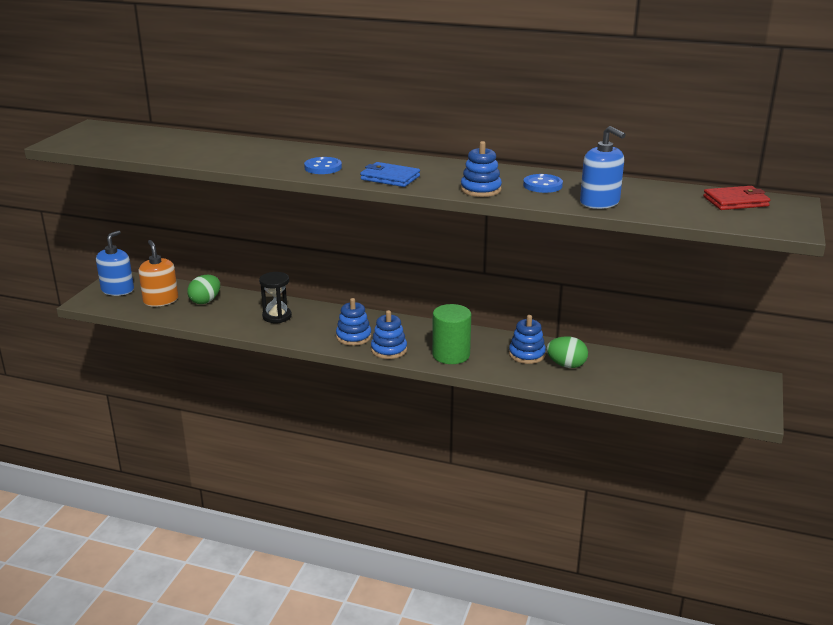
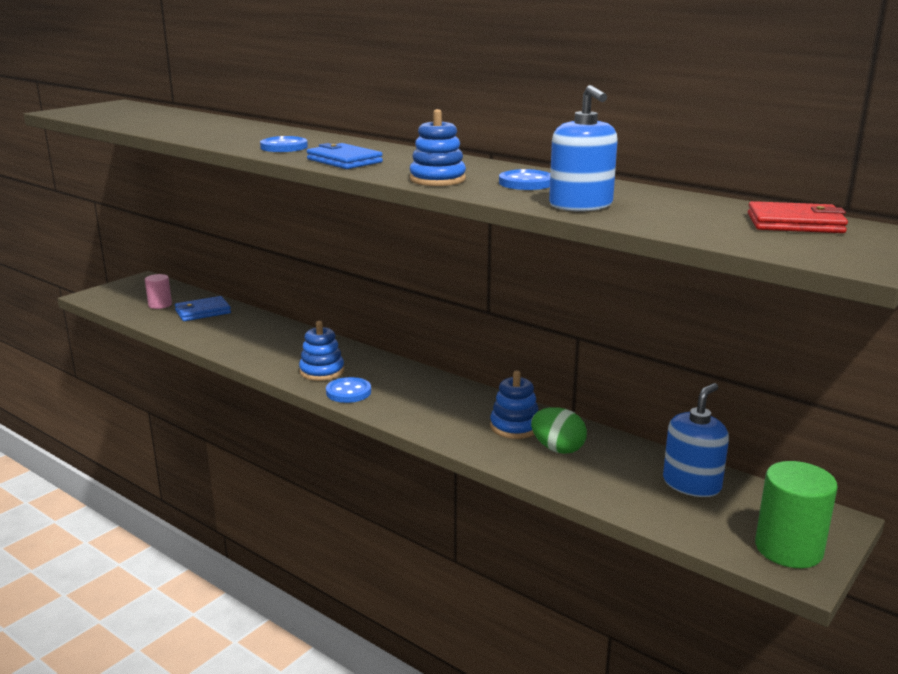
camera: 20 degrees right, 5 degrees down
(117, 290) = (130, 289): blue soap dispenser -> blue soap dispenser (691, 484)
(161, 300) = (160, 305): orange soap dispenser -> pink cylinder
(205, 301) = (202, 312): green egg -> blue wallet
(277, 316) = (260, 337): black hourglass -> none
(389, 350) = (348, 392): blue stacking toy -> blue button
(451, 355) = (417, 410): green cylinder -> green cylinder (788, 549)

